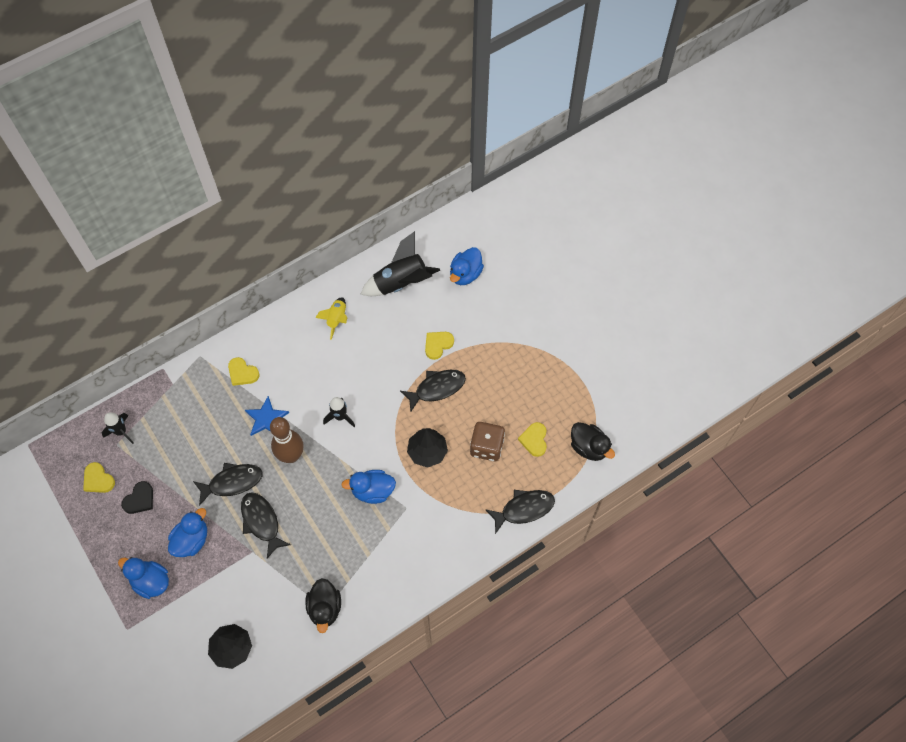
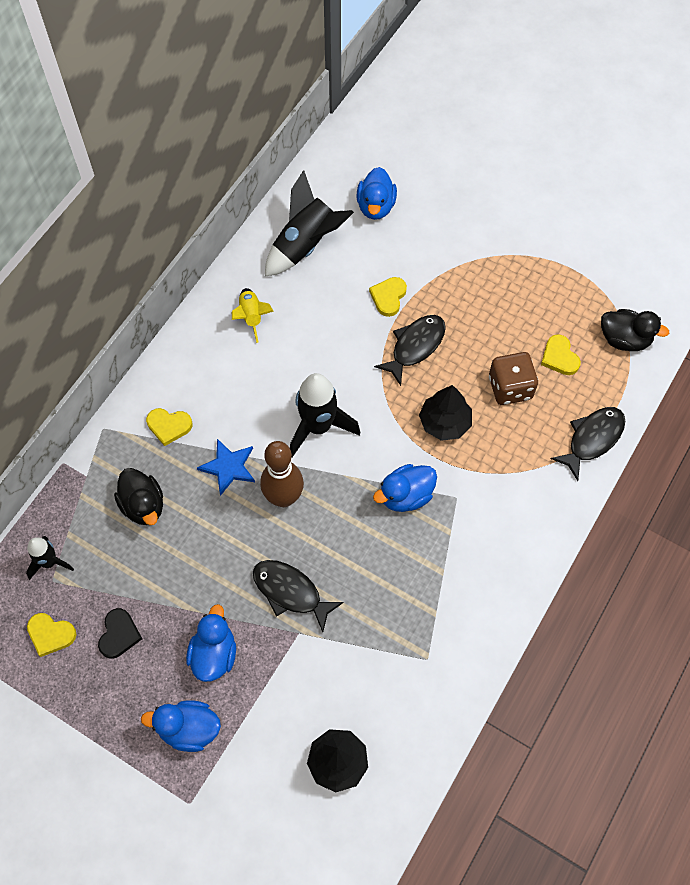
camera: 25 degrees left, 0 degrees up
(232, 482) = (227, 561): black fish -> none
(325, 608) = (425, 659): black duck -> black duck (143, 505)
(340, 417) = (318, 427): black rocket -> black rocket, size x1.74

